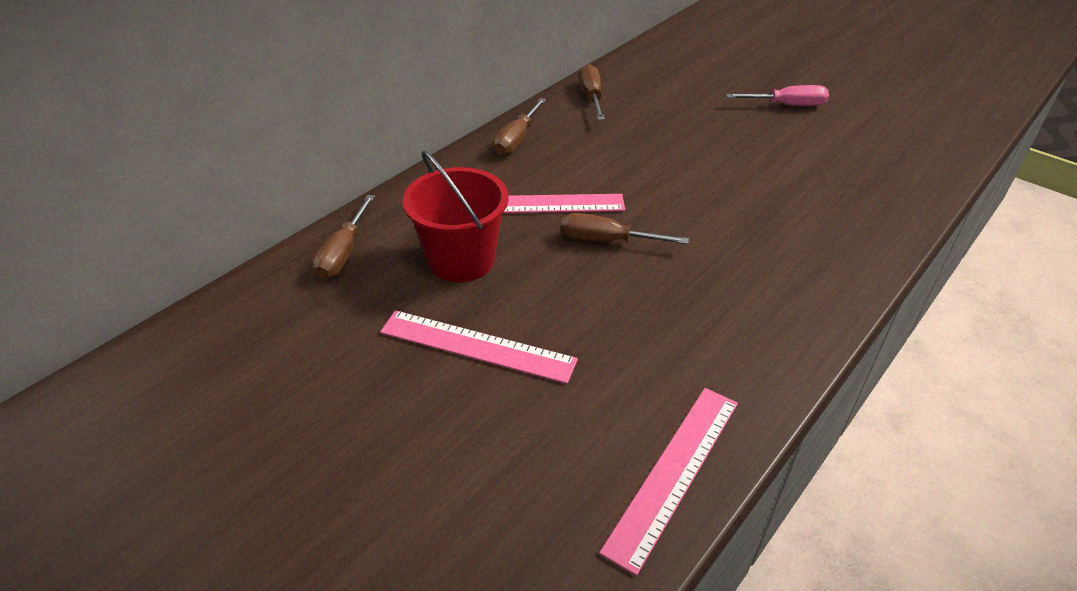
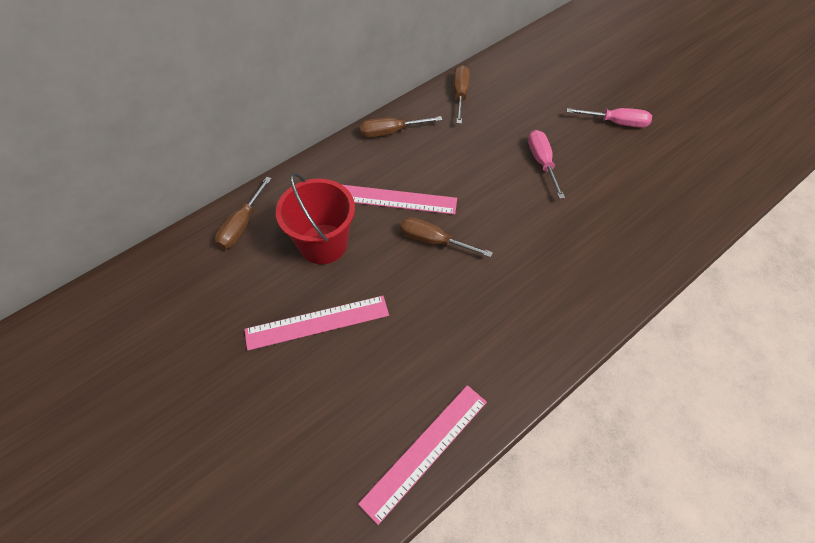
camera: 10 degrees right, 15 degrees up
(477, 346) = (317, 322): pink ruler -> pink ruler turned 45 degrees counterclockwise
(516, 139) = (391, 132): brown screwdriver -> brown screwdriver turned 45 degrees clockwise
(714, 150) = (542, 163): none -> pink screwdriver

